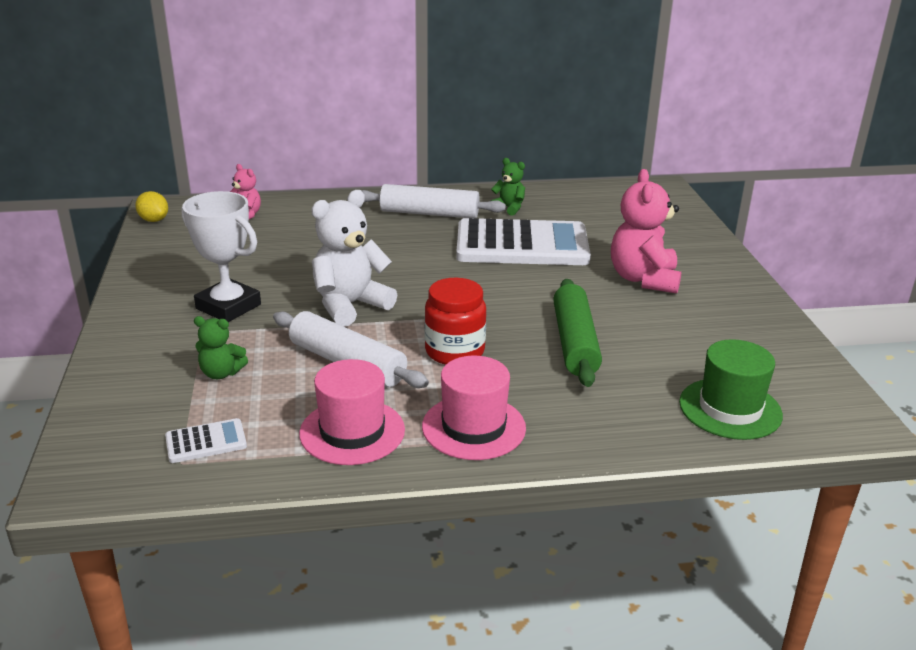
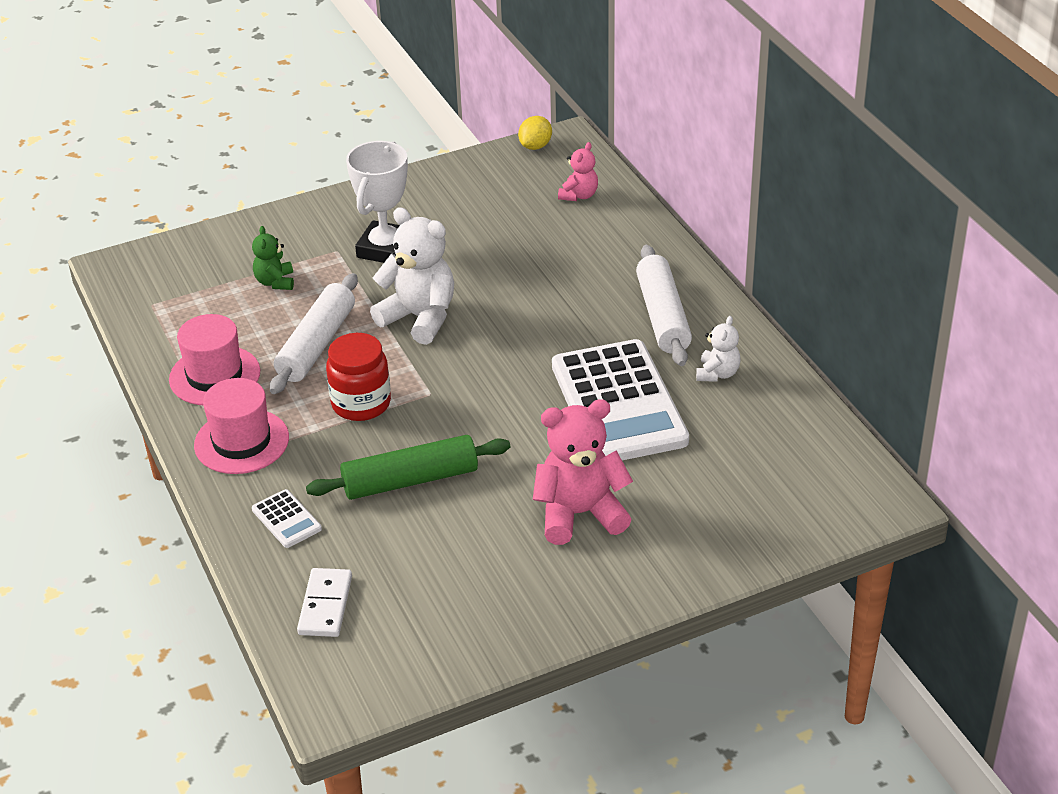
camera: 75 degrees right, 10 degrees up
(206, 442) = (180, 307): white calculator -> white calculator (286, 519)
(509, 208) = (717, 373): green teddy bear -> white teddy bear
(730, 409) = (325, 605): green hat -> white domino

